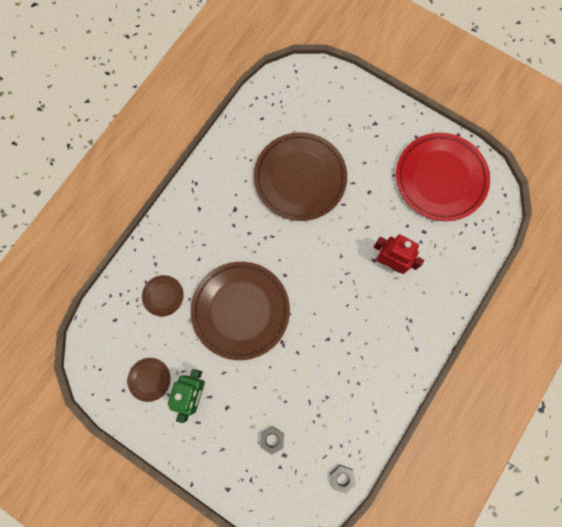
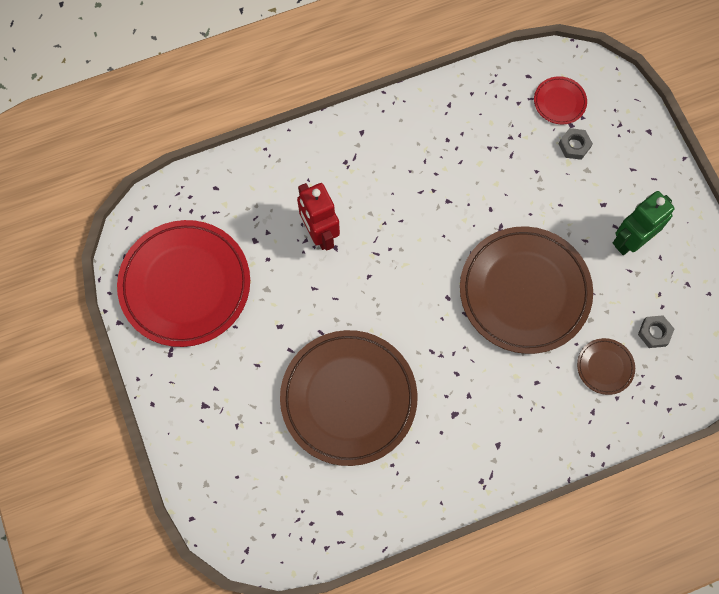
camera: 145 degrees left, 5 degrees down
(149, 379) = (672, 286): brown plate -> none
(303, 468) = (559, 102): none -> red plate
(342, 478) = (526, 70): grey nut -> grey nut (654, 333)

